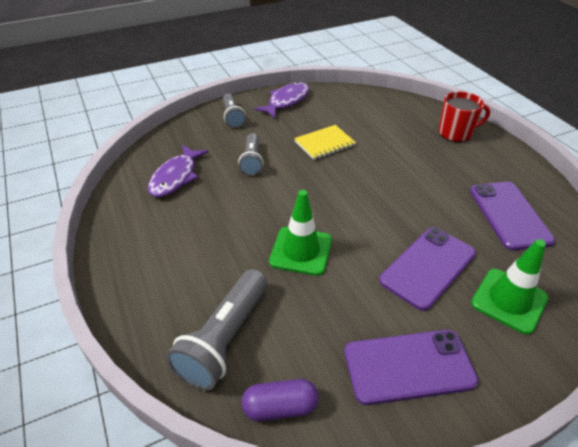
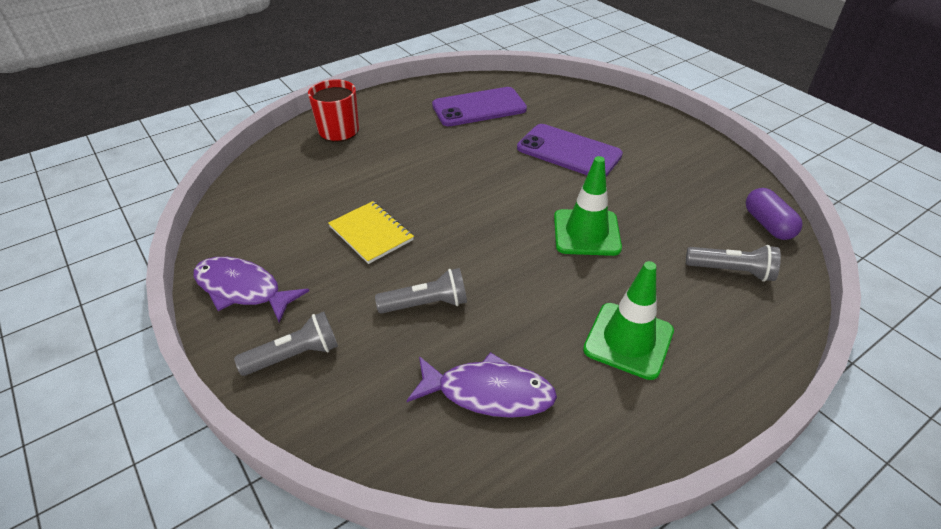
camera: 100 degrees left, 0 degrees up
(224, 339) = (731, 271): grey flashlight -> grey flashlight, size x0.62
(408, 366) = (681, 162): purple phone -> none
(509, 300) = (586, 115): green traffic cone -> green traffic cone (628, 340)

